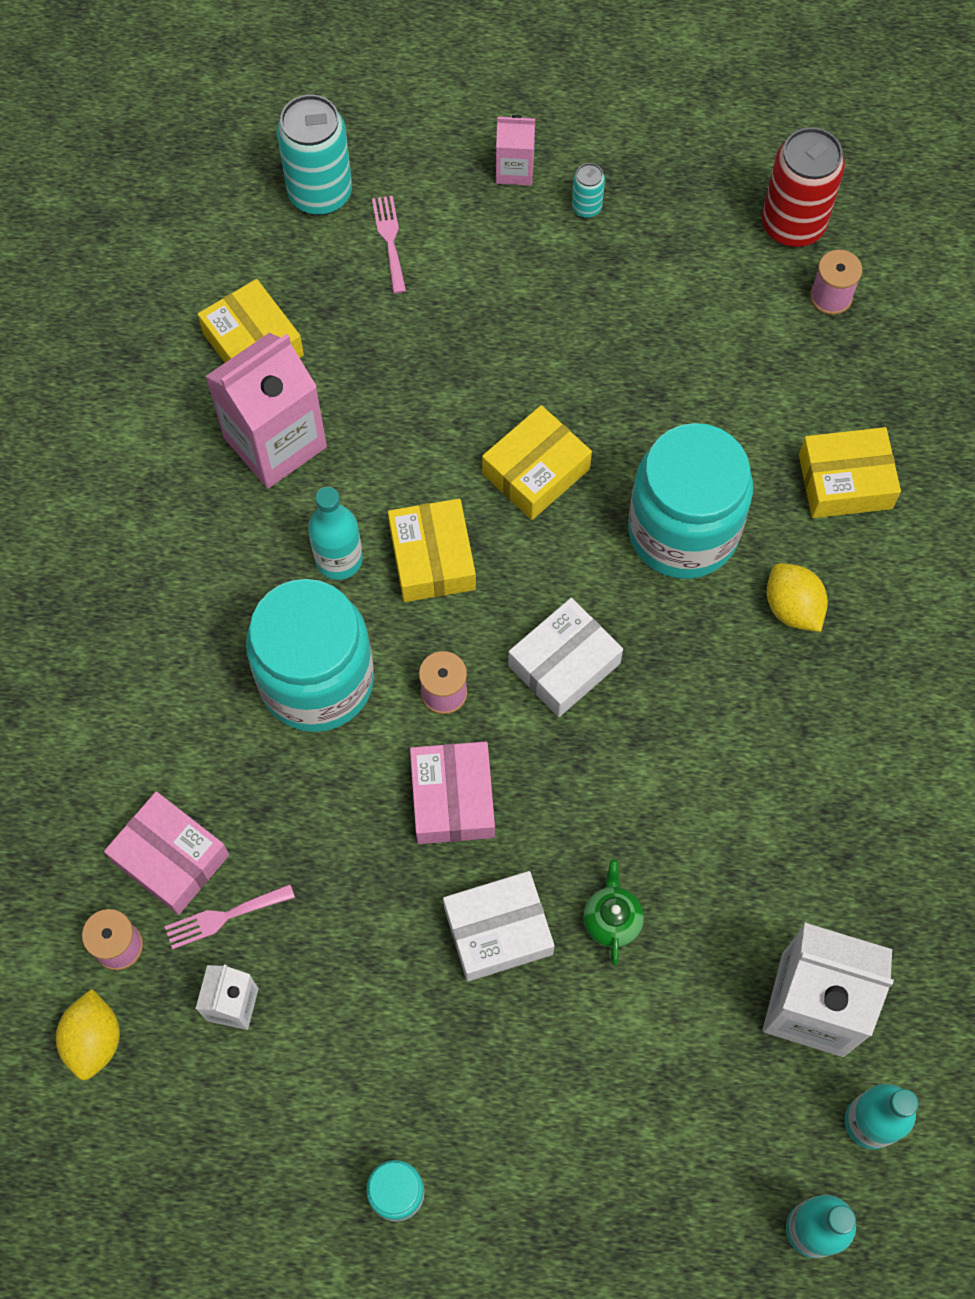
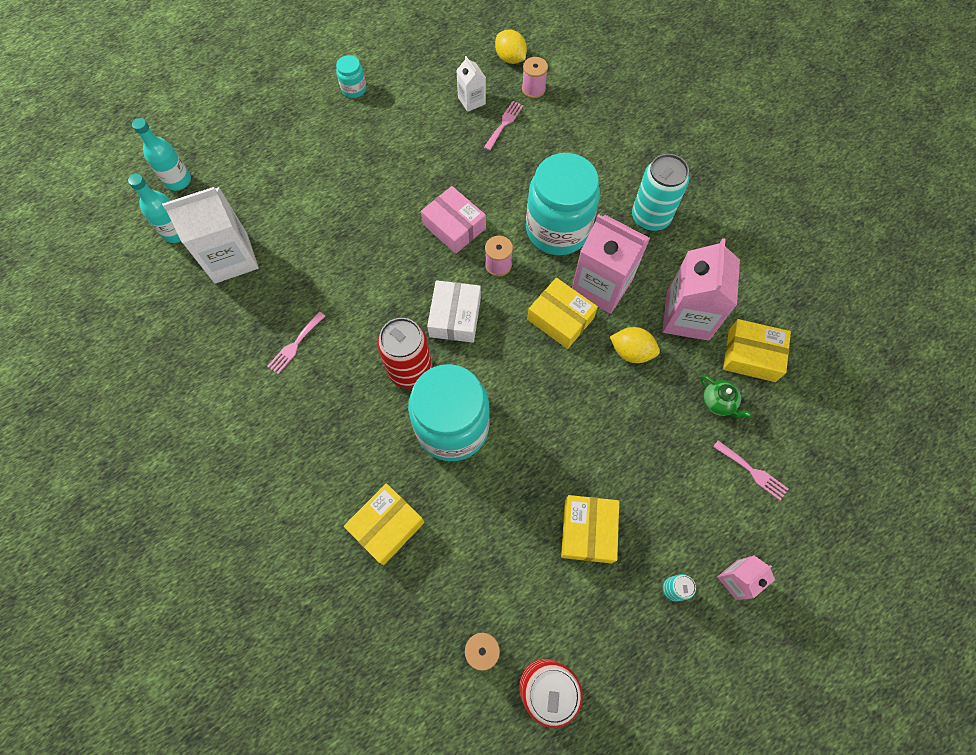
camera: 140 degrees right, 0 degrees up
(170, 858) = (545, 127): pink box -> none
(320, 193) = (816, 469): turquoise can -> turquoise can (650, 217)
(339, 559) = (601, 286): turquoise bottle -> pink carton
(498, 930) = (390, 193): white box -> none
(535, 471) = (552, 400): yellow box -> yellow box (588, 531)
(612, 920) = (345, 229): green teapot -> green teapot (718, 402)
(679, 638) = (410, 370): none -> red can
(792, 608) = (365, 429): yellow lemon -> yellow lemon (631, 352)
(806, 789) = (295, 345): none -> pink fork

